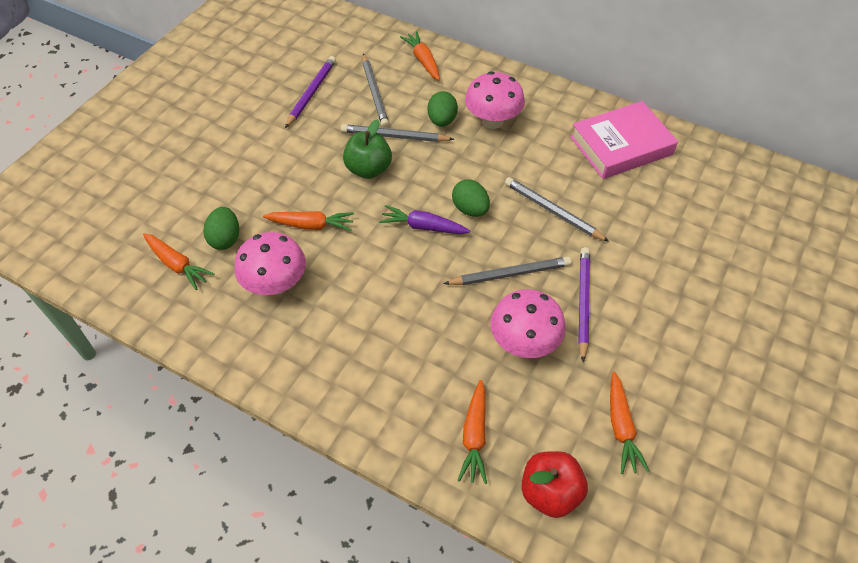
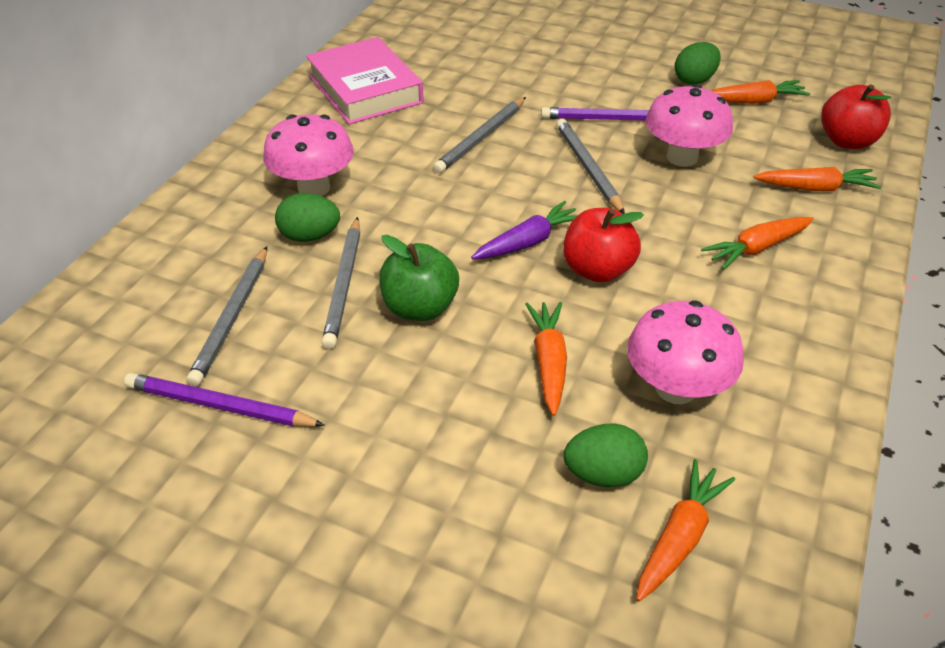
camera: 95 degrees left, 10 degrees down
(374, 92) = (232, 317): grey pencil -> grey pencil turned 120 degrees clockwise
(390, 261) = (597, 270): none -> red apple
(423, 61) = (157, 265): orange carrot -> orange carrot (757, 248)
(424, 227) = (528, 242): purple carrot -> purple carrot turned 135 degrees counterclockwise
(470, 209) = (488, 202): green egg -> green egg (694, 80)

